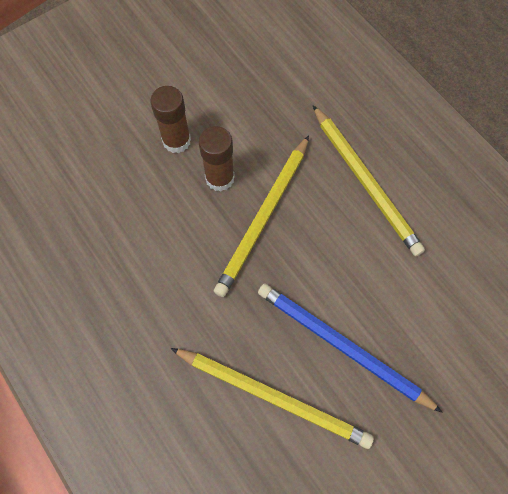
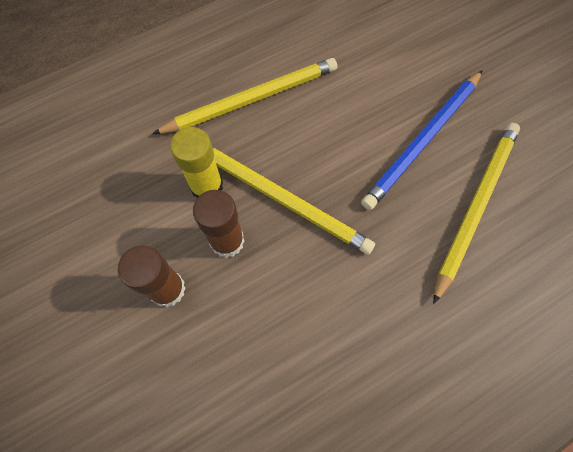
camera: 85 degrees left, 0 degrees up
(269, 156) = (207, 186): none -> yellow glue stick

